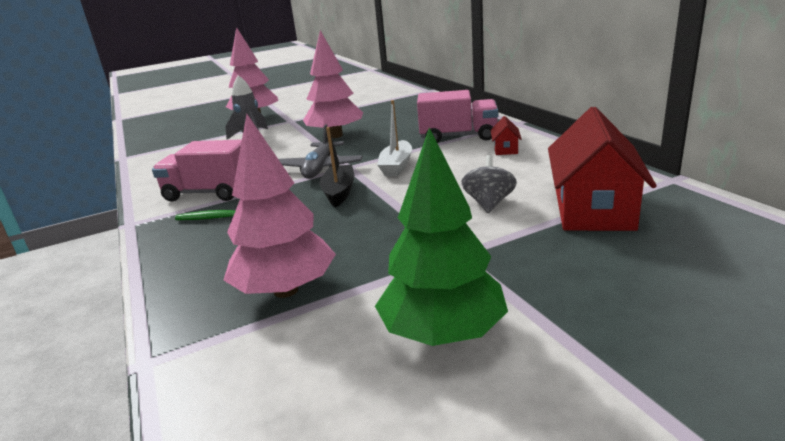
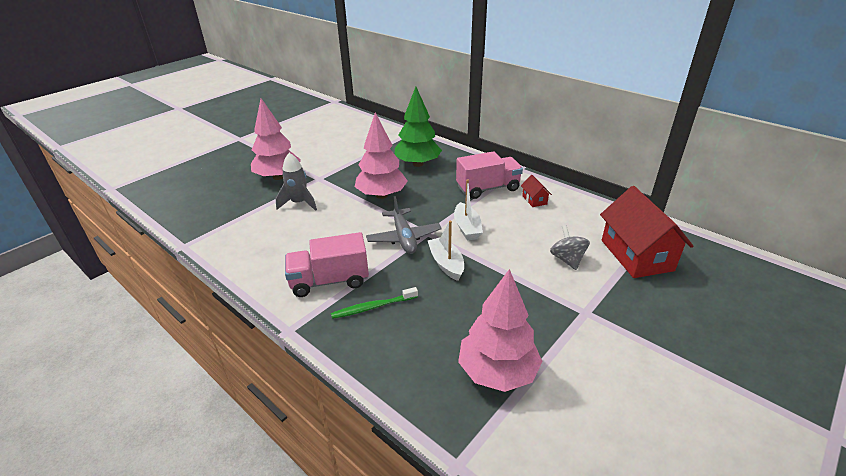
camera: 25 degrees left, 10 degrees up
(339, 192) = (446, 263): black boat -> white boat
(443, 334) = (631, 383): green tree -> green tree (418, 164)

